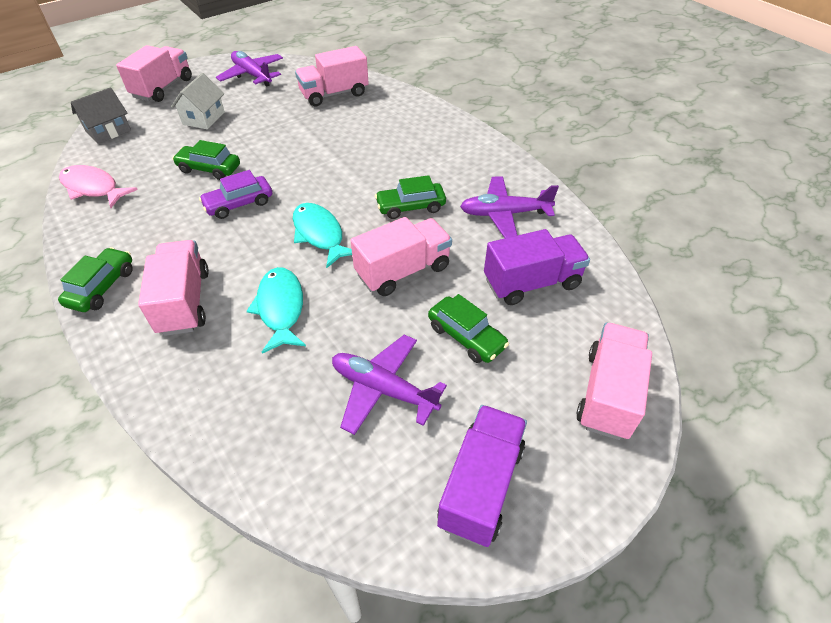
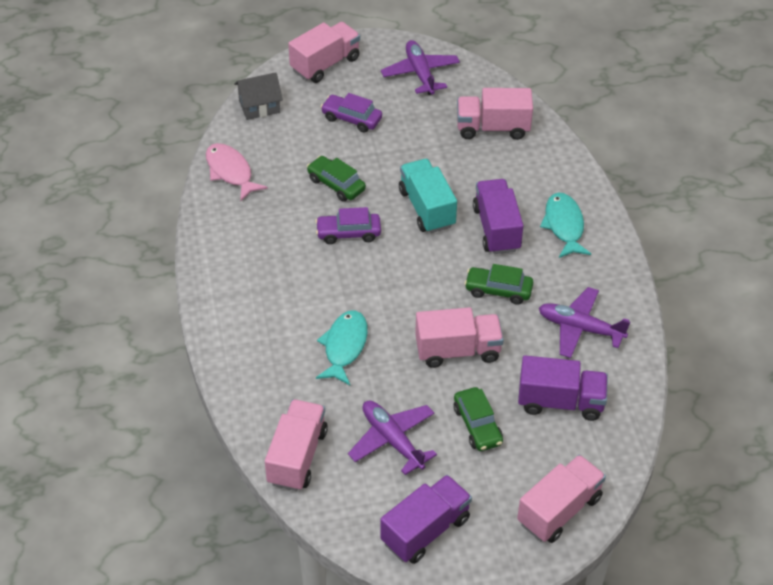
camera: 25 degrees right, 0 degrees up
(102, 287) = (215, 277): green car -> none
(184, 302) = (273, 313): pink truck -> pink truck (297, 456)
(203, 118) = (351, 119): white house -> purple car
(307, 163) = (426, 208): none -> turquoise truck
(320, 234) = (404, 290): turquoise fish -> turquoise fish (564, 225)
(379, 161) = (496, 229): none -> purple truck

